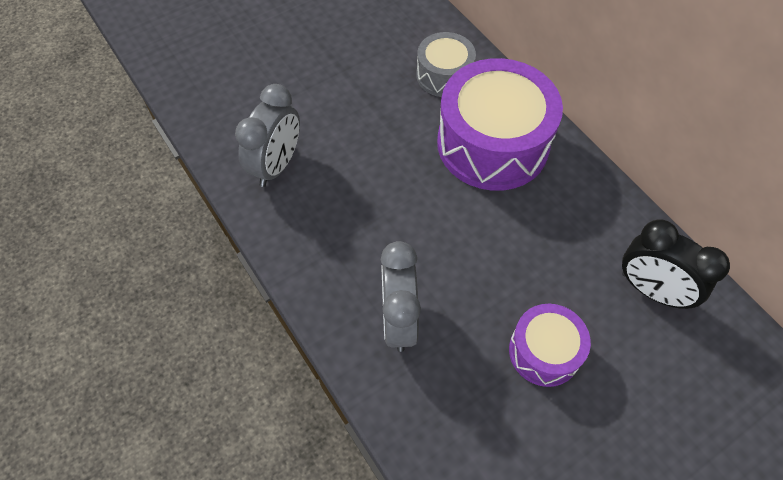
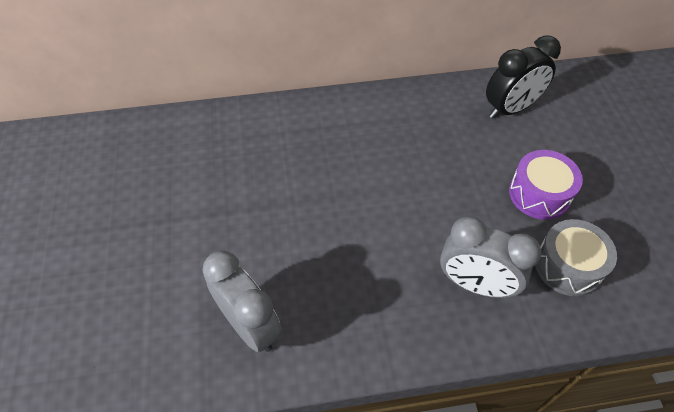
camera: 65 degrees left, 5 degrees down
(444, 75) = (234, 144): grey drum -> grey drum (568, 266)
(492, 143) = (330, 142): purple drum -> none

